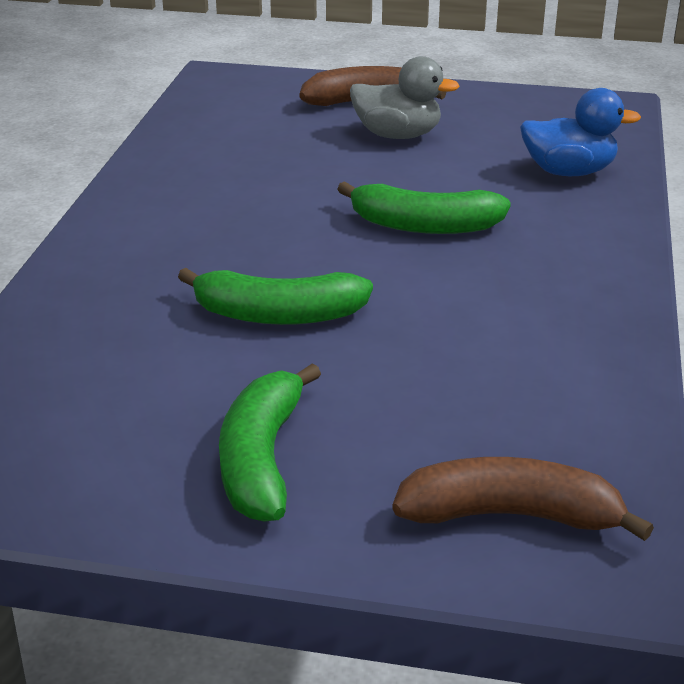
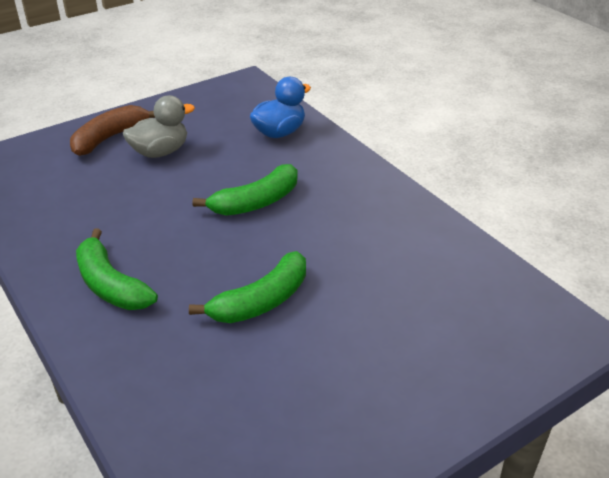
camera: 45 degrees left, 5 degrees up
(262, 459) = (376, 388): green banana -> green banana (110, 285)
(511, 515) = (510, 335): brown banana -> none

